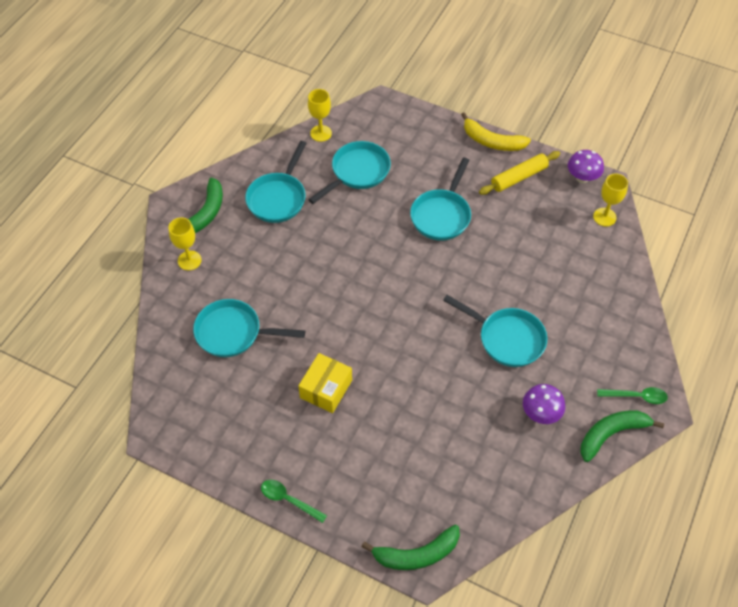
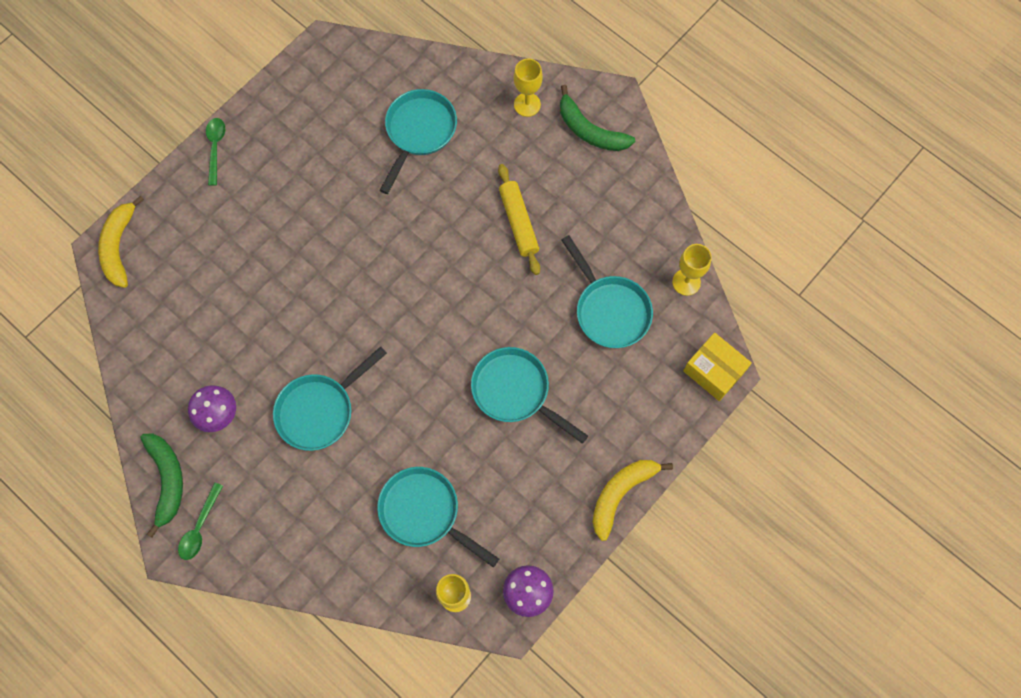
camera: 105 degrees right, 15 degrees up
(278, 198) = (592, 211): turquoise pan -> turquoise pan (424, 512)
(288, 500) = (215, 148): green spoon -> green spoon turned 45 degrees counterclockwise
(326, 389) = (321, 207): yellow box -> yellow box (714, 371)
(416, 554) = (119, 246): green banana -> yellow banana
(519, 177) = (550, 508): yellow rolling pin -> yellow rolling pin (519, 222)

